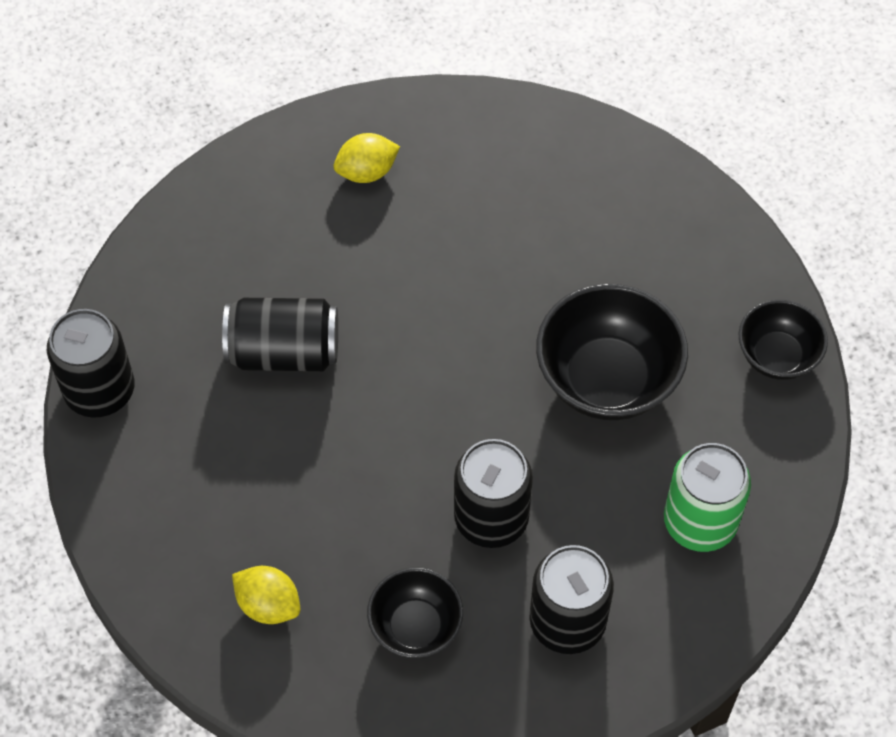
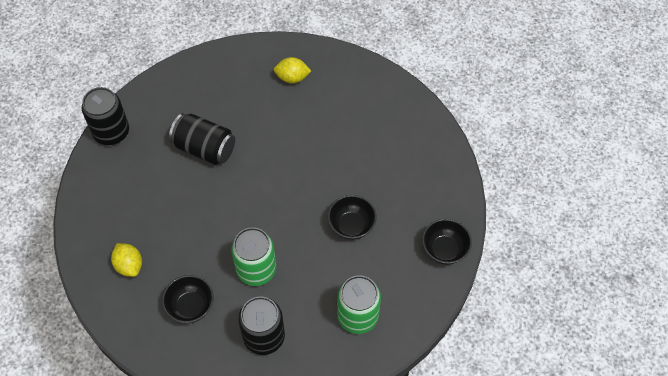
camera: 25 degrees right, 0 degrees up
(491, 518) = (256, 269): black can -> green can
(607, 379) = (351, 225): black bowl -> black bowl, size x0.60

